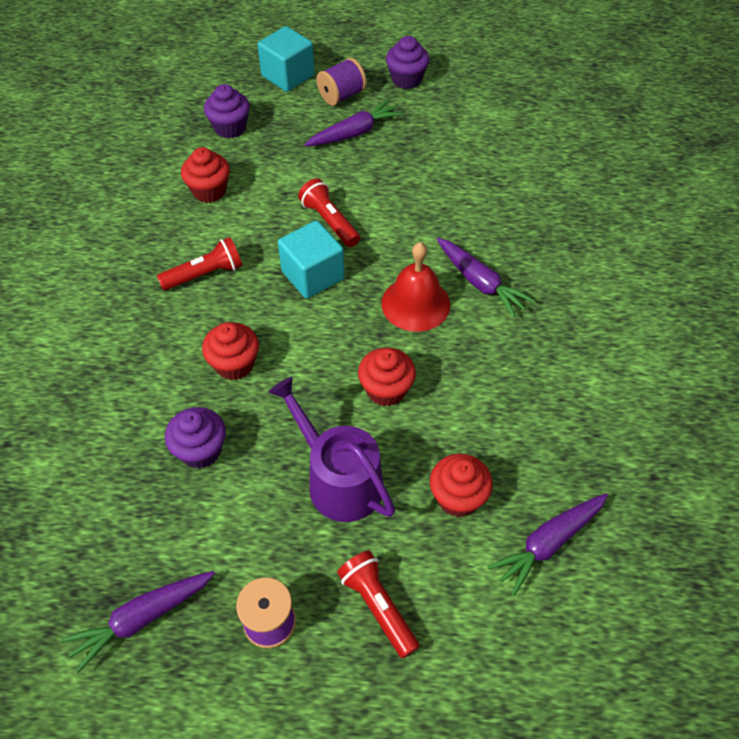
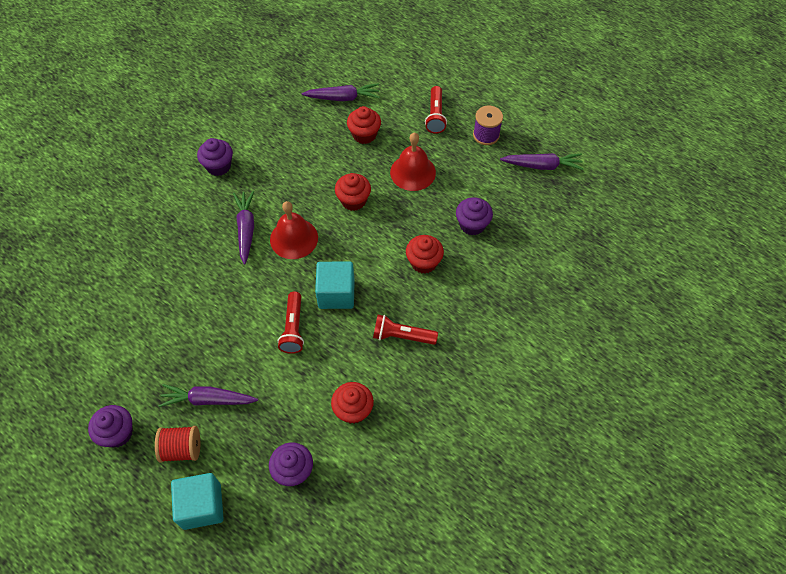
camera: 145 degrees left, 5 degrees up
(339, 480) = (413, 172): purple watering can -> red bell
(341, 96) = (182, 449): purple spool -> red spool
(595, 333) = (218, 166): none -> purple cupcake

